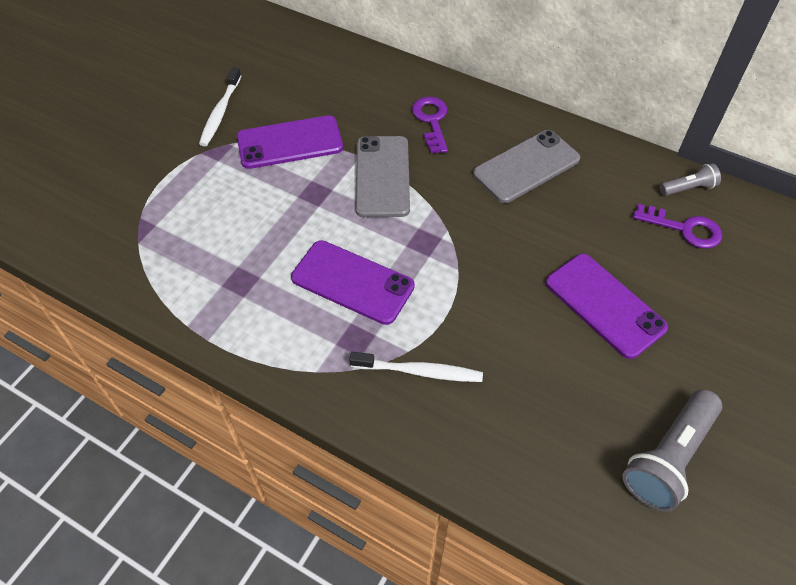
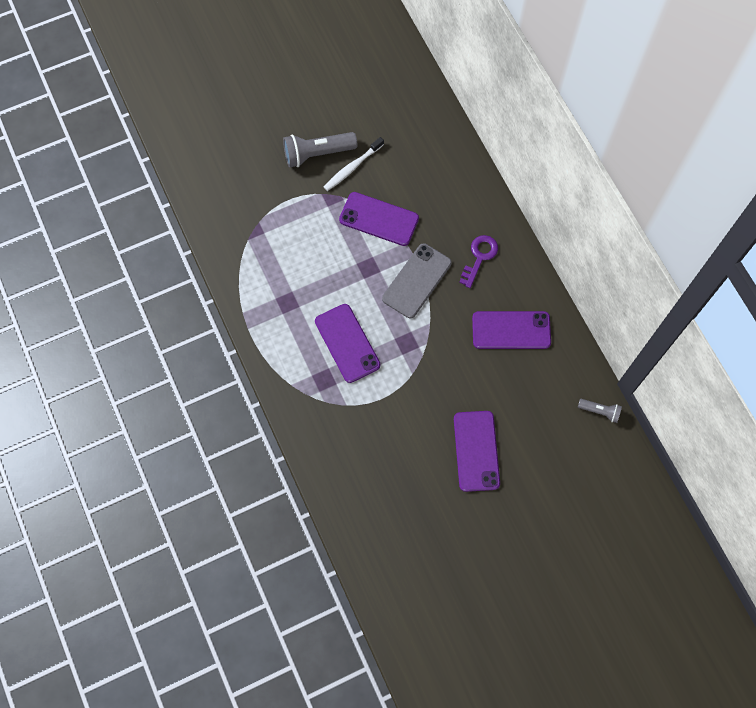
camera: 35 degrees right, 15 degrees up
(419, 371) = (343, 420): white toothbrush -> none
(526, 167) = (511, 330): grey phone -> purple phone
(668, 458) = (432, 553): grey flashlight -> grey flashlight (317, 154)
(684, 229) = (569, 436): purple key -> none

